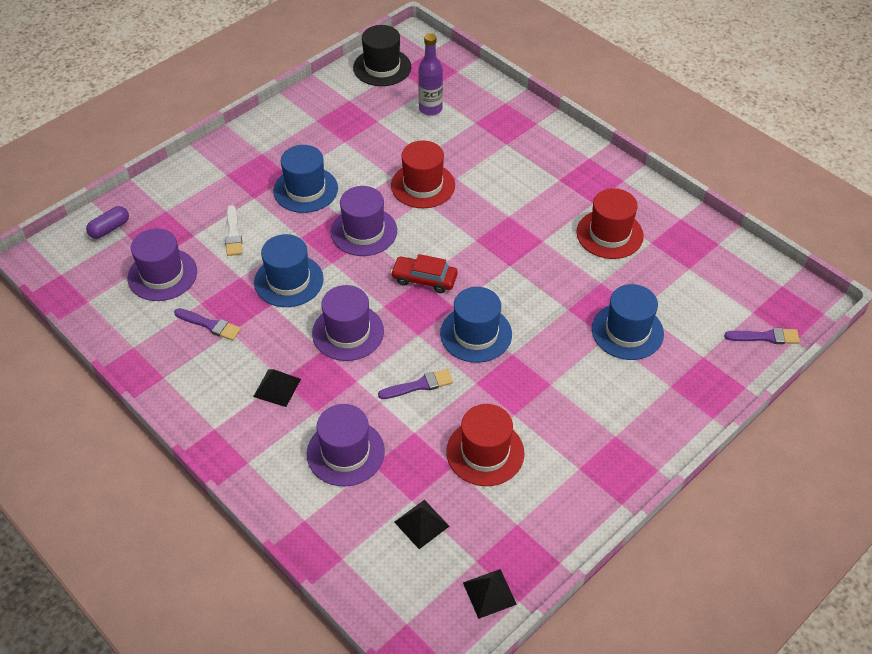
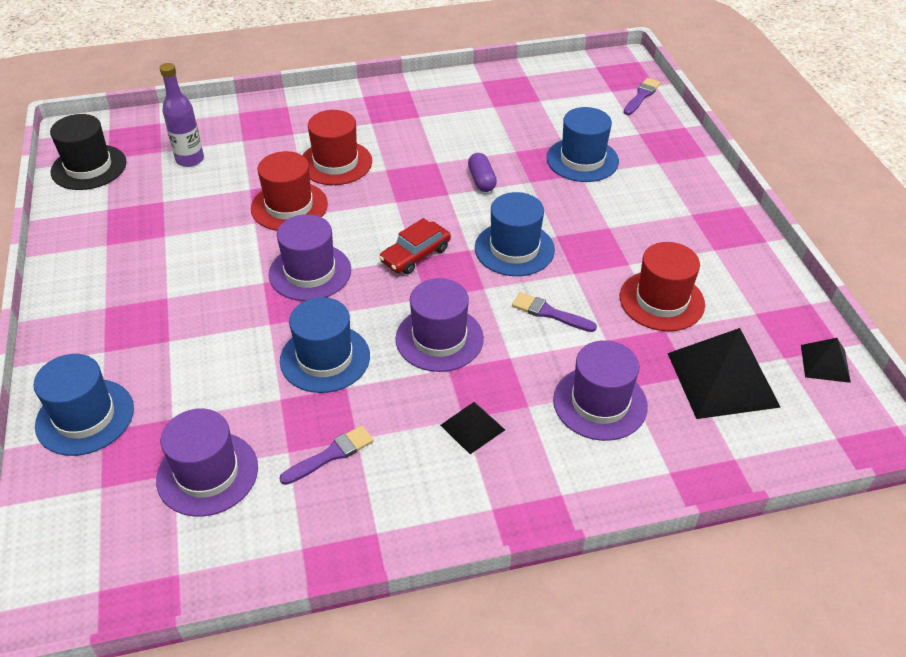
camera: 60 degrees left, 5 degrees down
(110, 229) = (71, 503): purple capsule -> purple capsule (482, 180)
(233, 234) = (206, 380): white brush -> none
(305, 189) = (202, 293): blue hat -> blue hat (85, 417)
(419, 385) = (550, 313): purple brush -> purple brush turned 75 degrees counterclockwise
(421, 524) = (722, 379): black pyramid -> black pyramid, size x1.94
(609, 234) = (464, 123): red hat -> red hat (336, 163)

